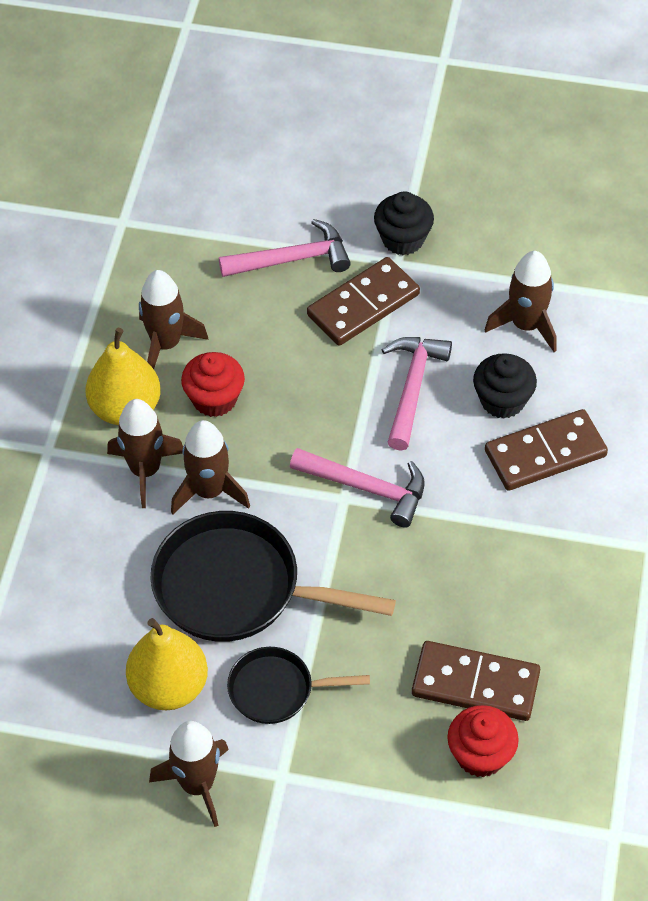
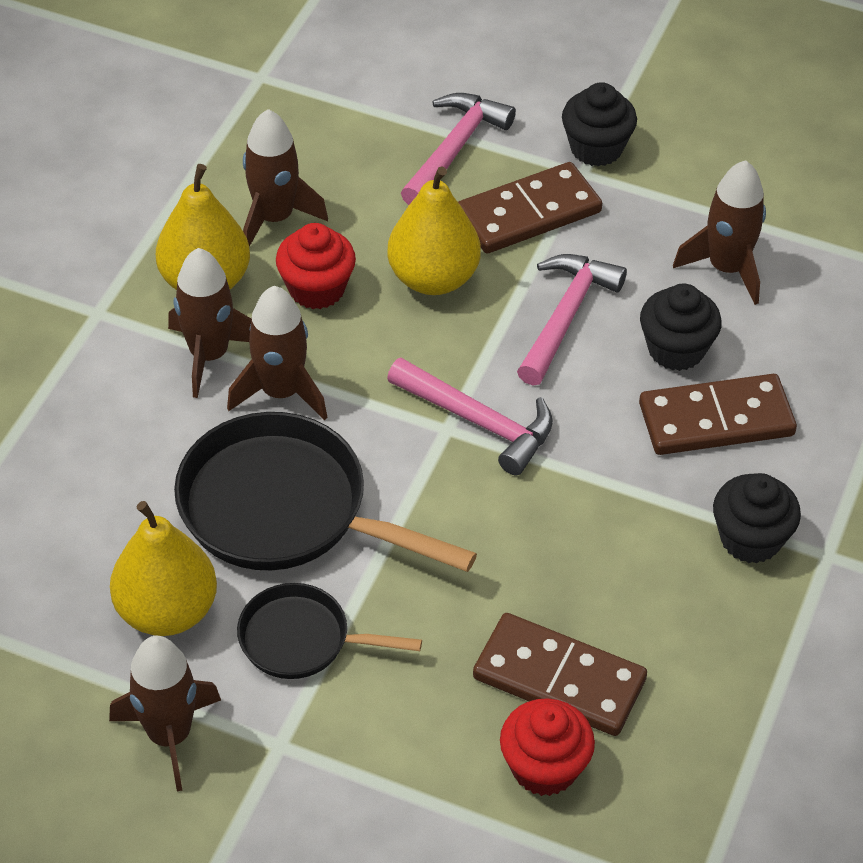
camera: 10 degrees right, 5 degrees down
(292, 259) = (454, 149): pink hammer -> pink hammer turned 60 degrees counterclockwise
(303, 374) = (433, 278): none -> yellow pear
(591, 546) = (750, 539): none -> black cupcake

